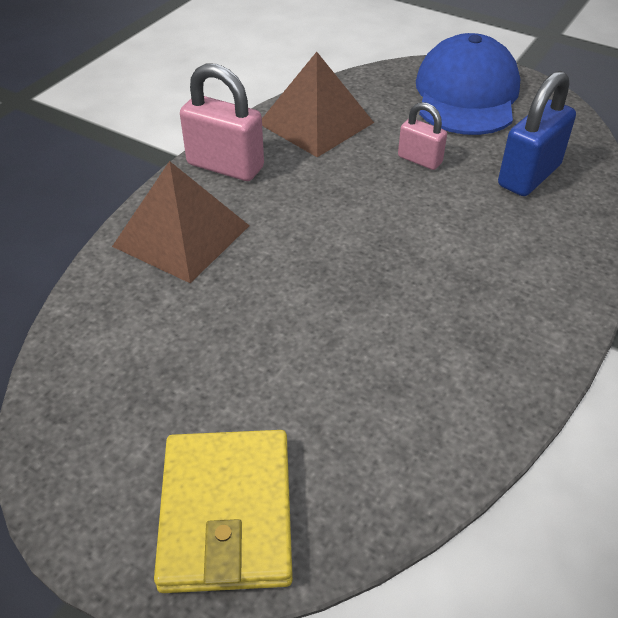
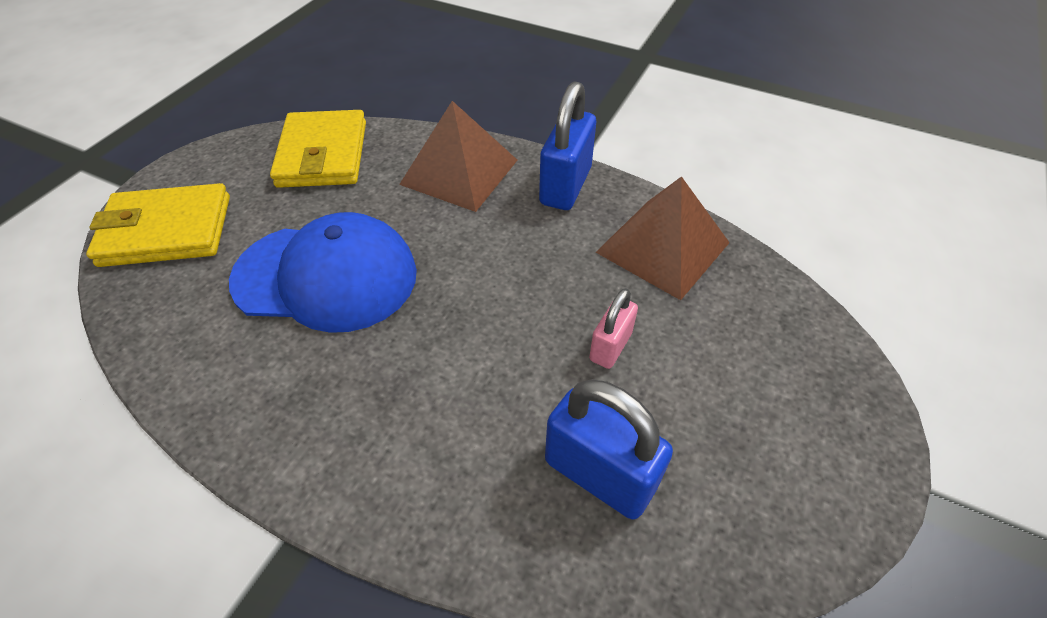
camera: 85 degrees right, 5 degrees up
(108, 357) = (323, 154): none -> yellow wallet
(225, 166) = (565, 186): pink padlock -> blue padlock
(466, 95) = (789, 406): blue cap -> blue cap (326, 276)

